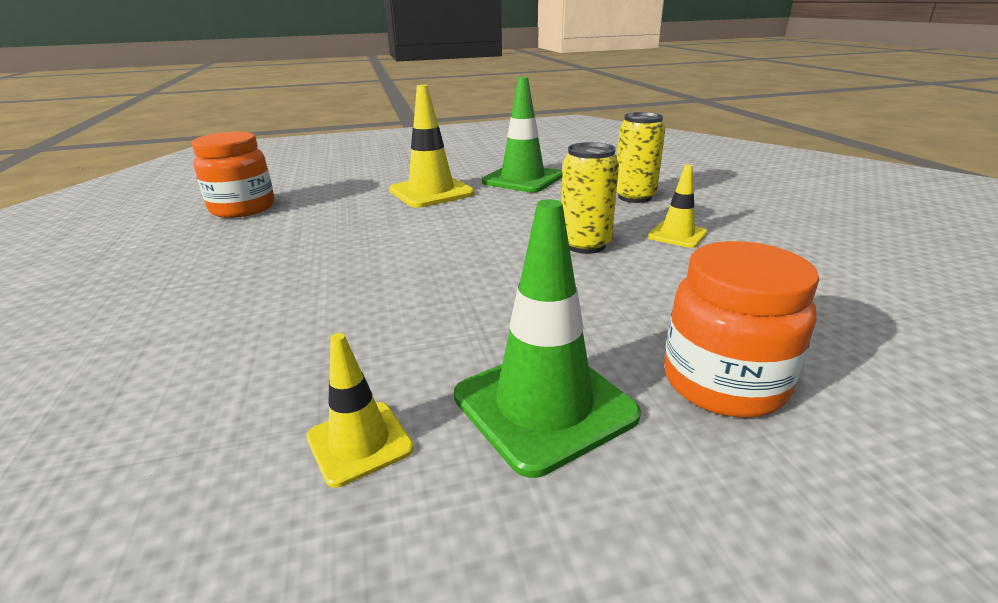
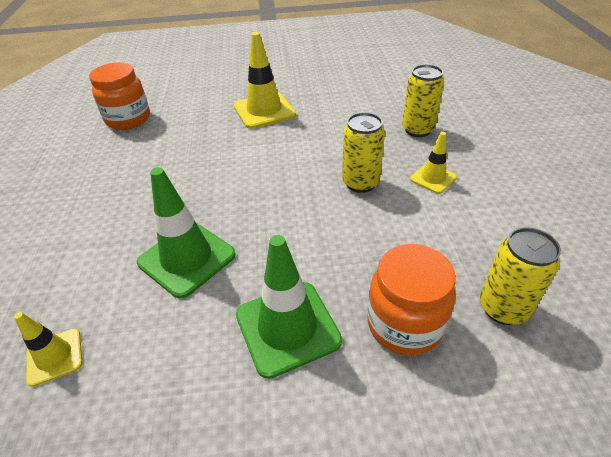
camera: 10 degrees right, 15 degrees up
(359, 443) = (177, 341): yellow traffic cone -> yellow traffic cone (54, 357)
(522, 179) = (337, 100): green traffic cone -> green traffic cone (187, 258)
(851, 351) = (503, 308): none -> yellow can

